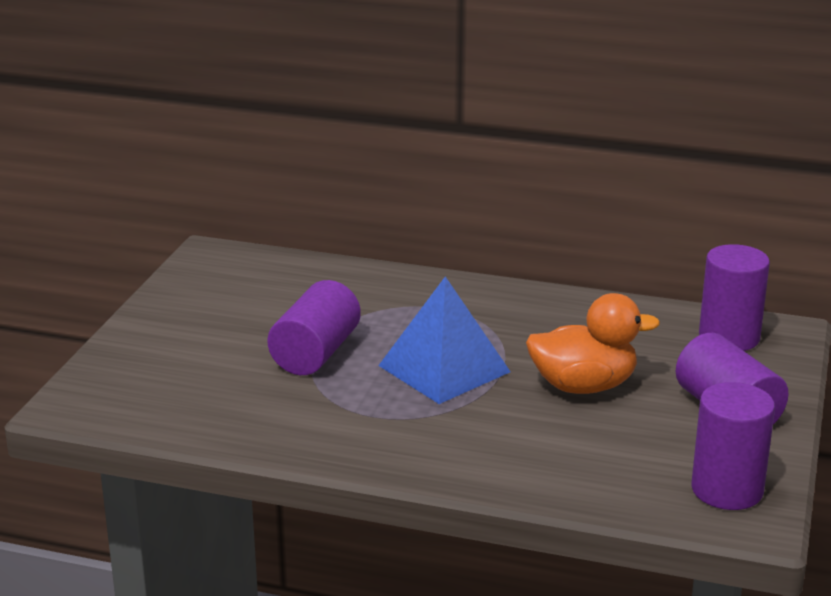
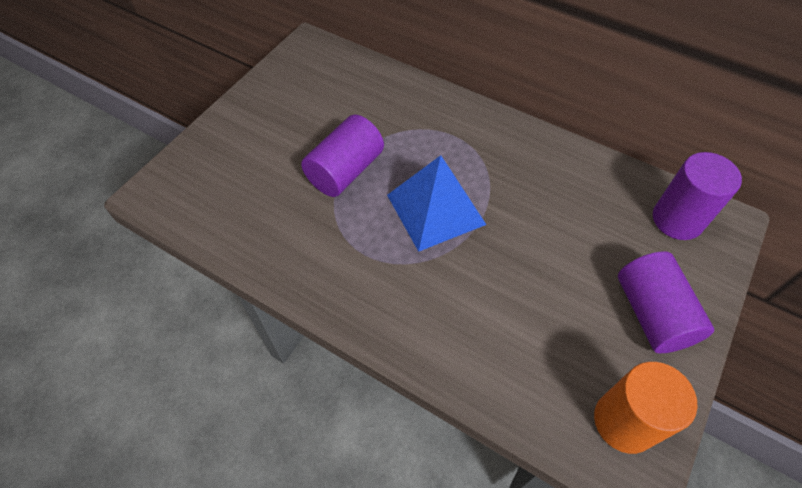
camera: 15 degrees right, 30 degrees up
(583, 386) = (539, 255): orange duck -> none
(727, 490) = (624, 421): purple cylinder -> orange cylinder

